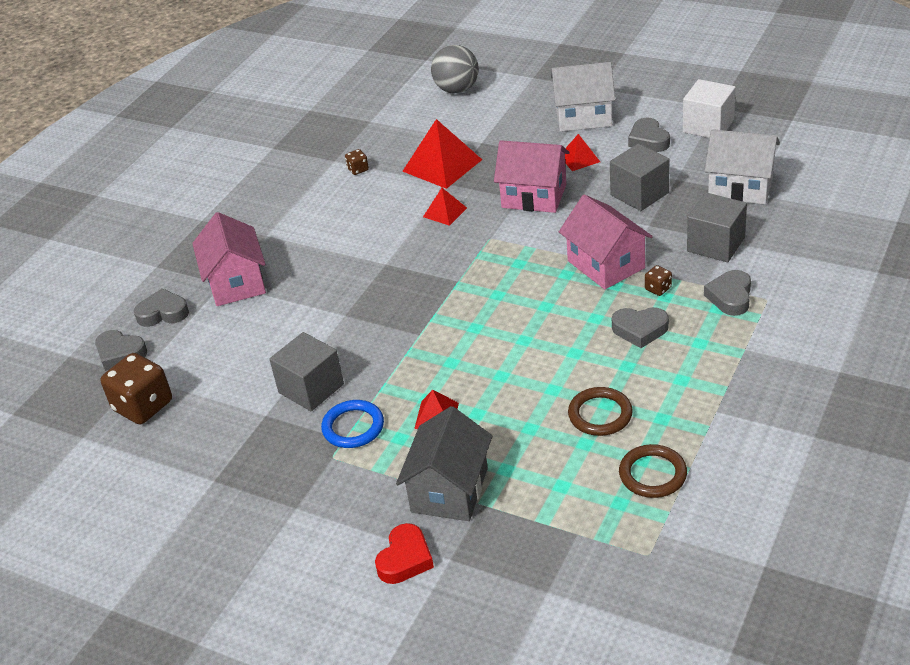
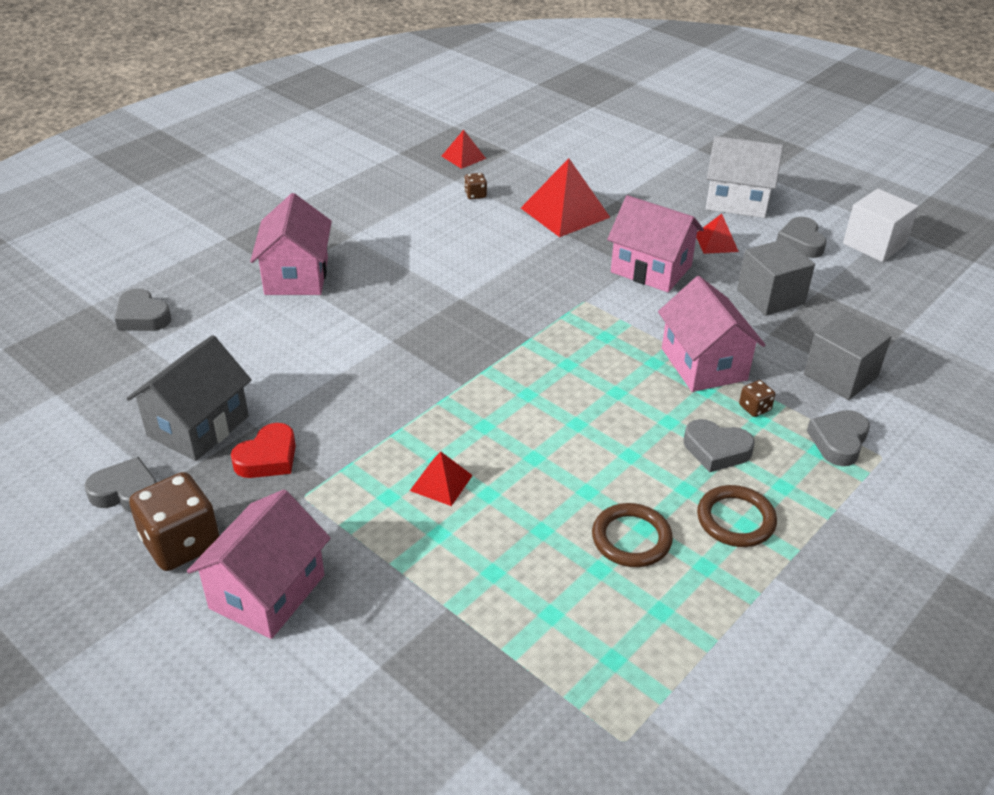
camera: 10 degrees right, 0 degrees up
(143, 406) = (135, 378): brown dice -> brown dice (181, 543)
(163, 313) = (207, 287): grey heart -> grey heart (127, 492)
(311, 388) = (318, 411): grey cube -> none
(339, 534) = (267, 592): none -> pink house
(353, 427) = (343, 468): blue ring -> none
(405, 559) = (327, 648): red heart -> red heart (268, 458)
(445, 212) = (547, 261): red pyramid -> red pyramid (463, 157)
(449, 490) = (416, 578): grey house -> grey house (198, 426)
(457, 89) = (612, 142): grey ball -> none
(652, 474) = (668, 634): brown ring -> brown ring (735, 519)
(740, 187) = (891, 319): white house -> none

